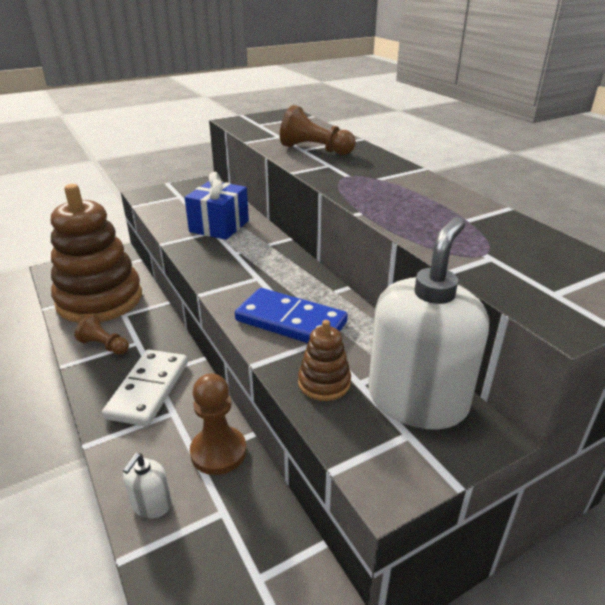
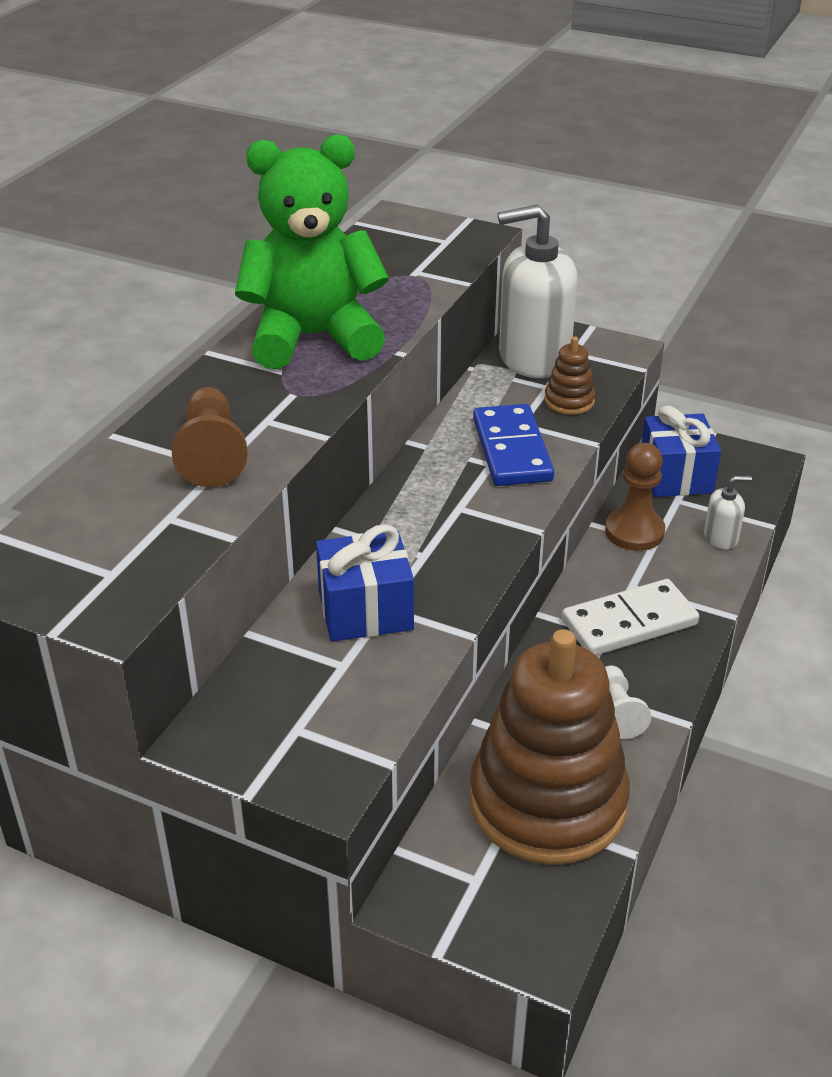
camera: 125 degrees left, 5 degrees up
(104, 346) = (617, 712): brown pawn -> white pawn
(254, 538) = (675, 476): none -> blue gift
(411, 194) = (313, 337): none -> green teddy bear

